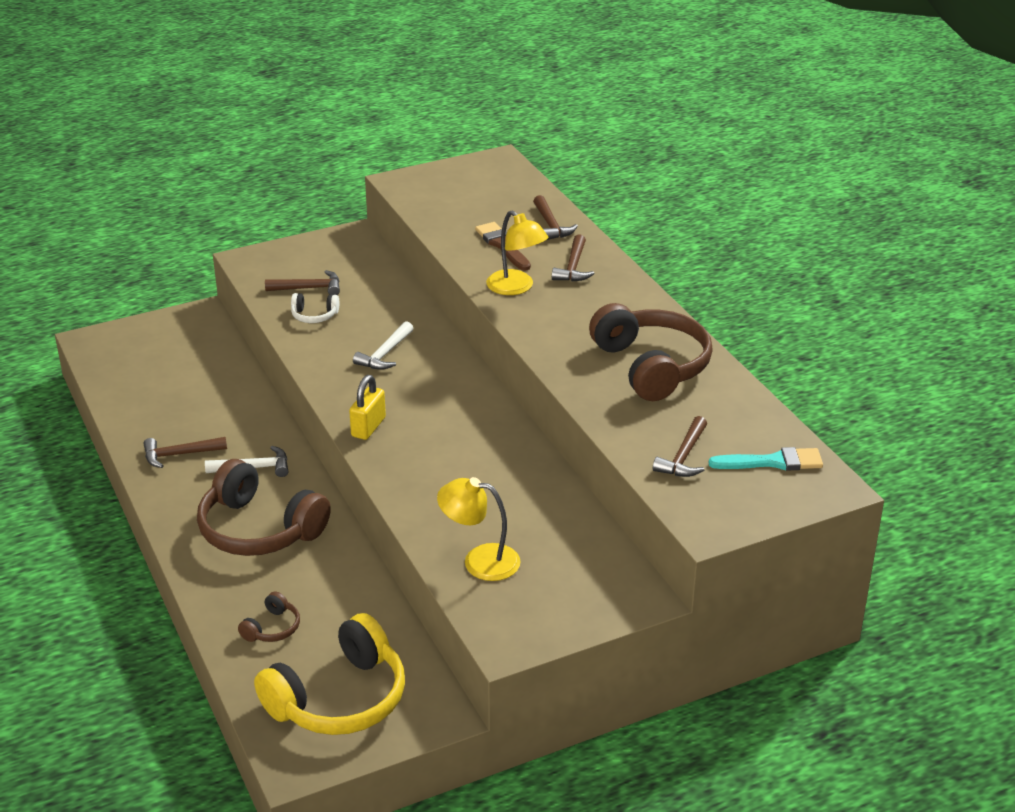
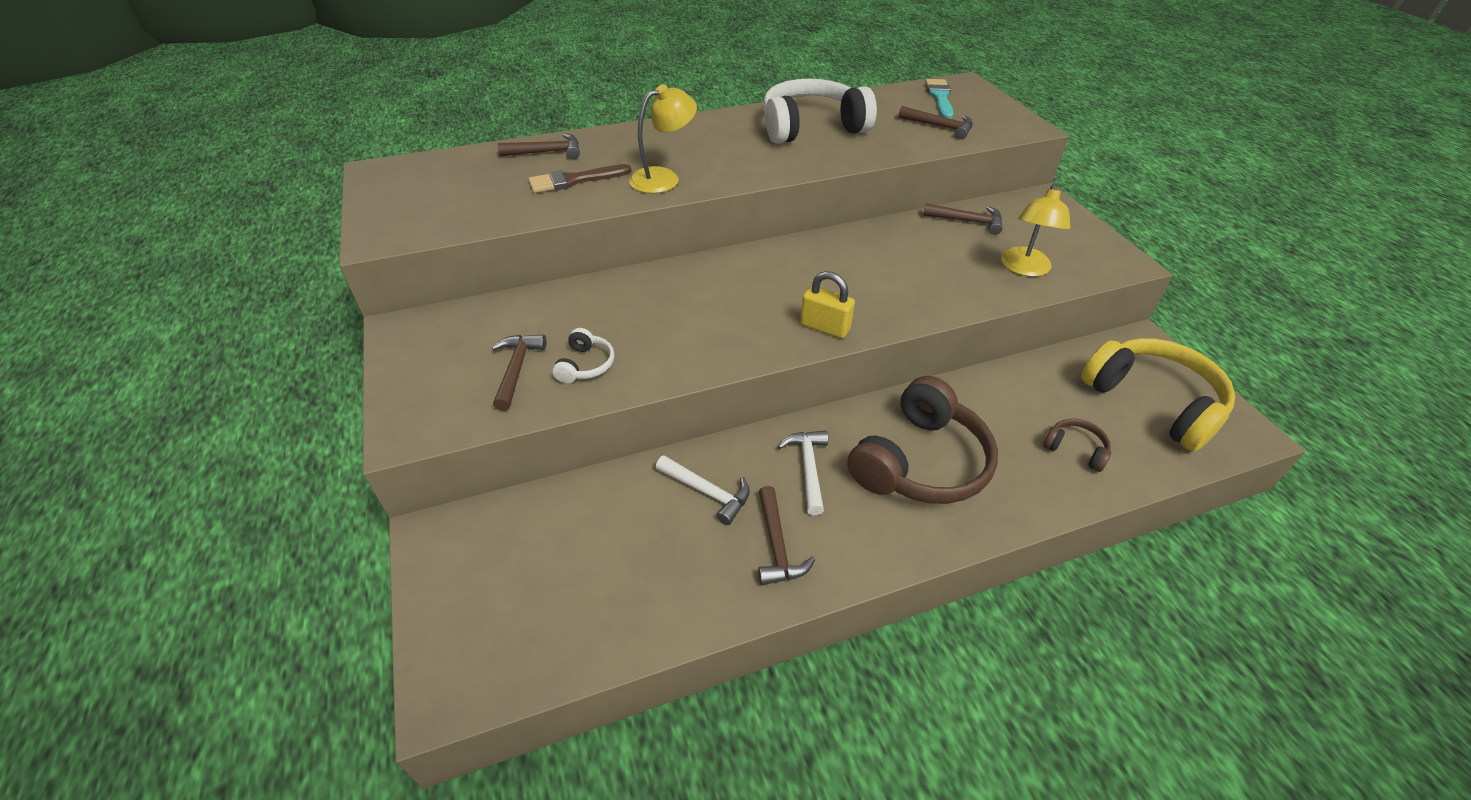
camera: 85 degrees left, 10 degrees up
(385, 354) = (685, 311): white hammer -> white hammer (707, 492)
(573, 267) = (634, 147): brown hammer -> brown hammer (967, 221)
(651, 366) = (811, 127): brown headphones -> white headphones

